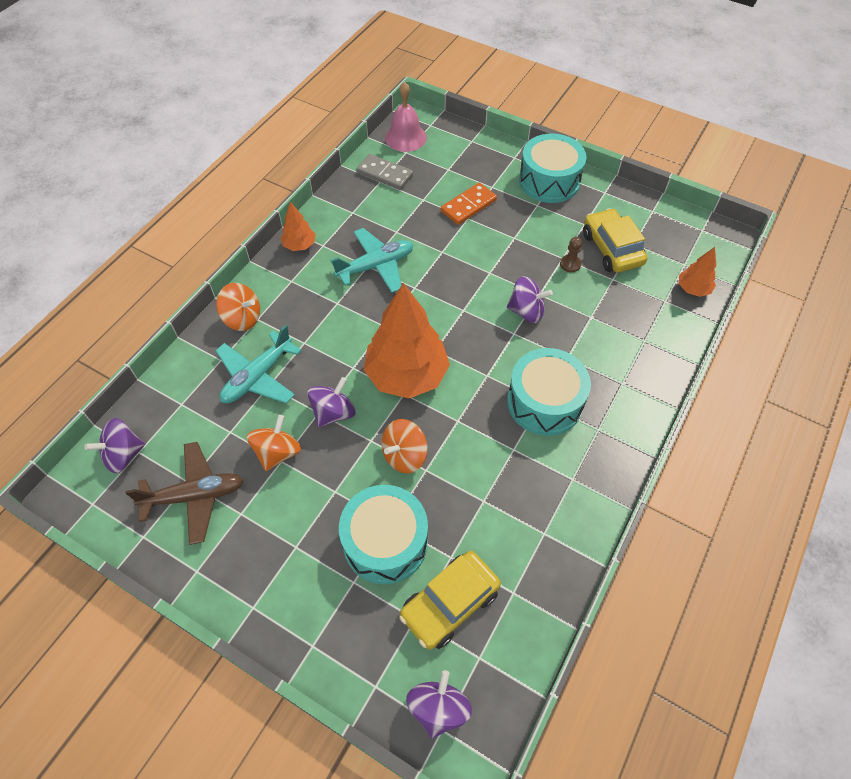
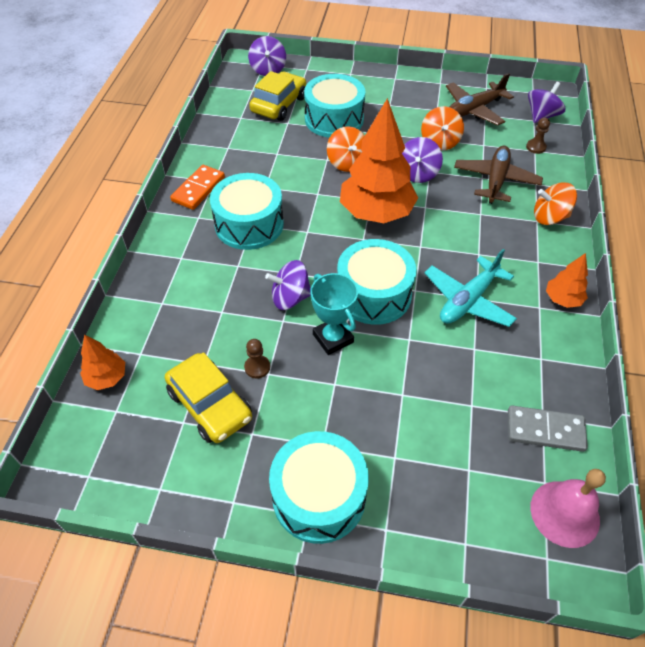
camera: 160 degrees right, 5 degrees down
(176, 408) = (536, 147): none -> brown pawn
(258, 376) = (495, 180): turquoise plane -> brown plane
(404, 455) = (347, 163): orange spinning top -> orange spinning top turned 135 degrees clockwise
(452, 294) = (373, 294): none -> turquoise drum
(468, 206) = (410, 413): orange domino -> orange domino (198, 189)
(502, 268) = (333, 338): none -> turquoise trophy

